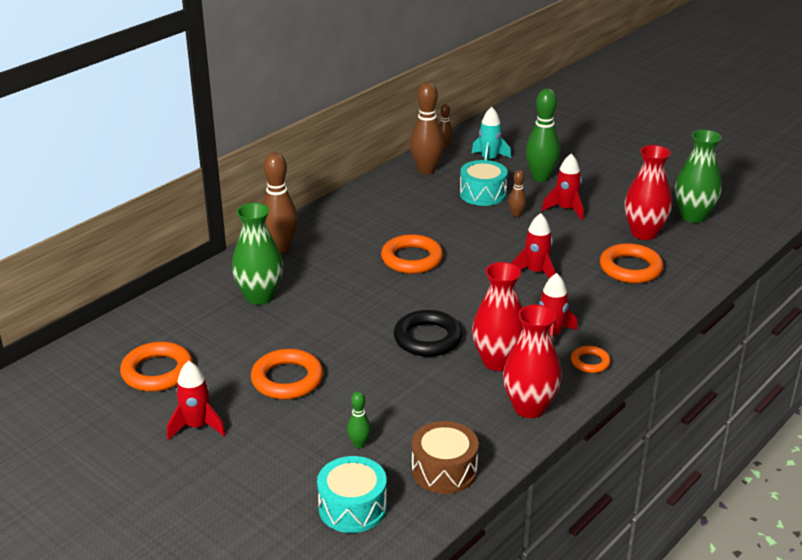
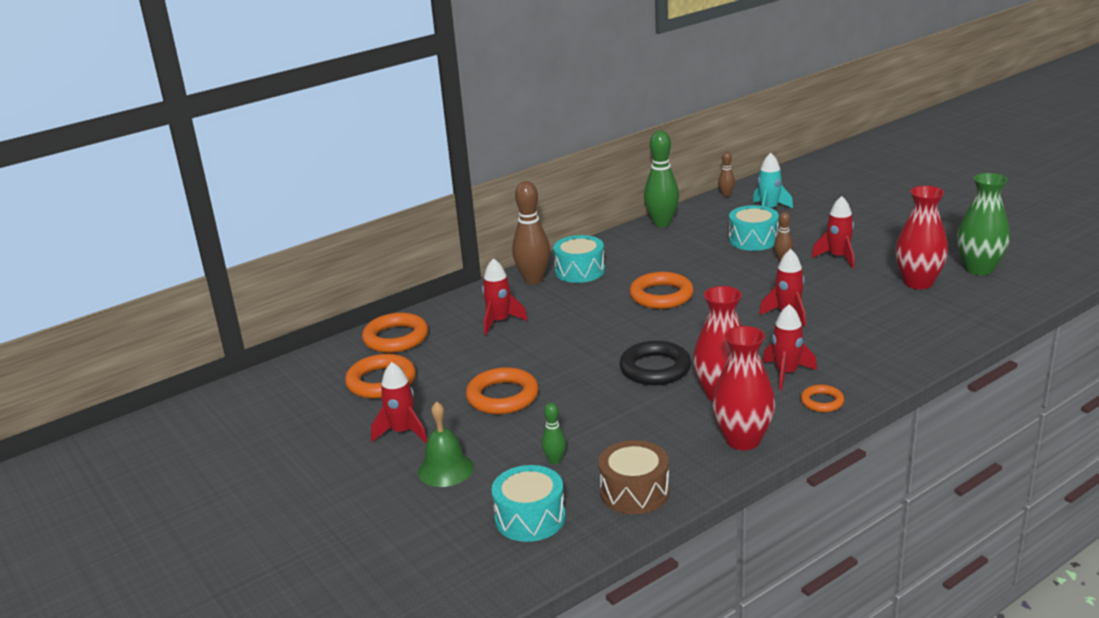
camera: 15 degrees right, 5 degrees down
(253, 463) = (445, 469): none -> green bell
(260, 296) = (499, 322): green vase -> red rocket
(324, 235) = (580, 271): none -> turquoise drum
(426, 170) = (701, 216): brown bowling pin -> none
(540, 177) = (819, 227): green bowling pin -> green bowling pin (662, 223)
(630, 268) = (893, 315): orange ring -> orange ring (396, 338)

